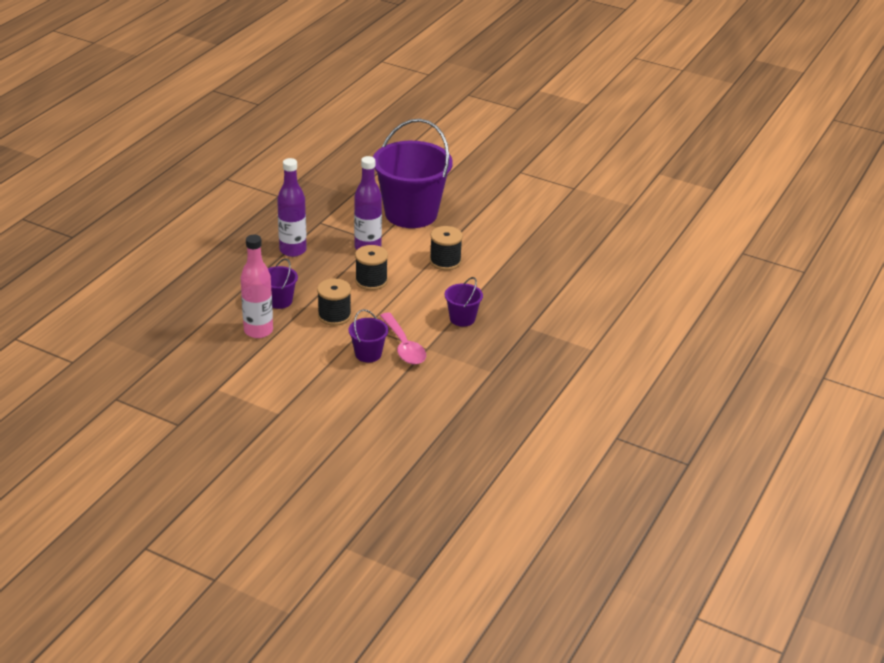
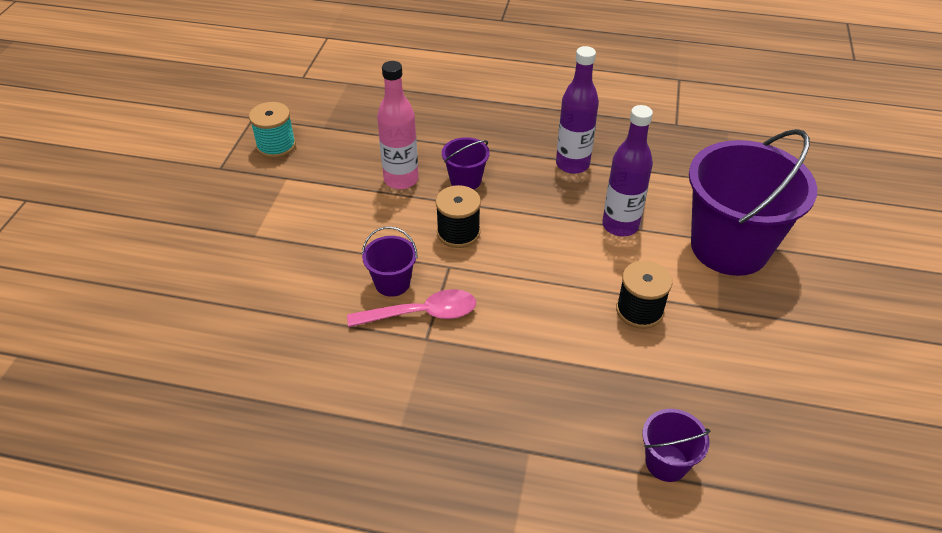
camera: 75 degrees right, 10 degrees up
(169, 389) = (276, 146): none -> turquoise spool
(371, 281) = (549, 247): black spool -> none
(404, 346) = (422, 314): pink spoon -> pink spoon turned 150 degrees counterclockwise
(462, 318) = (512, 362): purple bucket -> purple bucket (666, 462)

